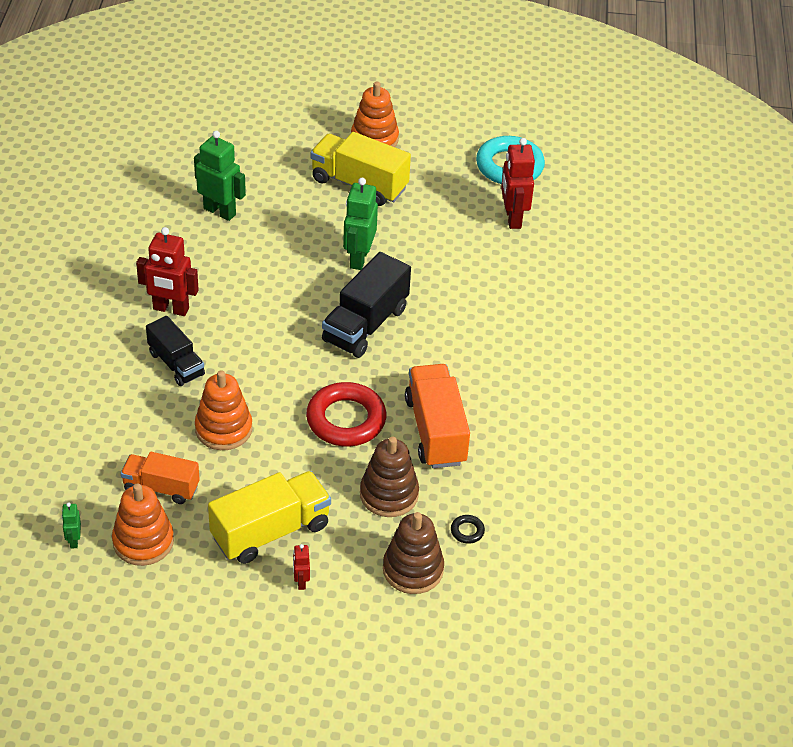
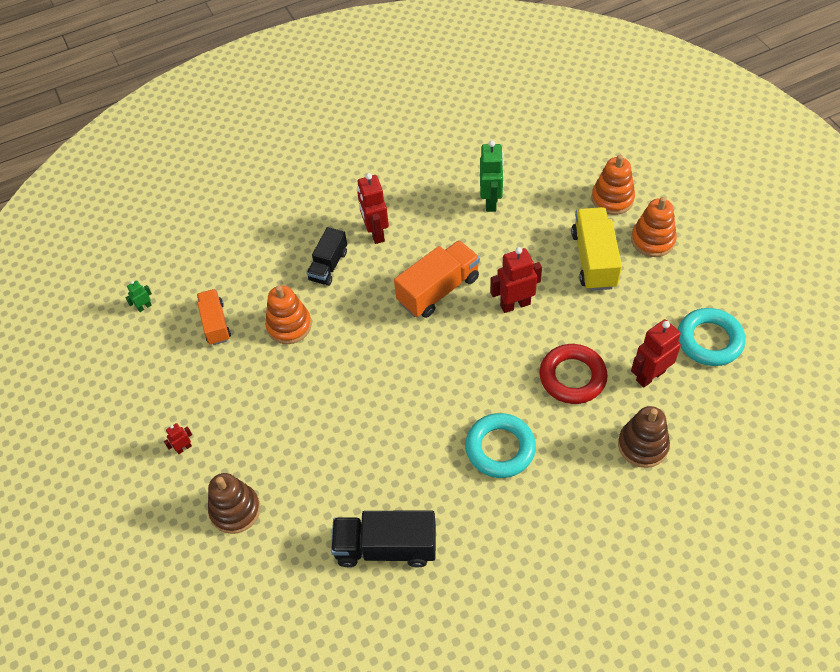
camera: 65 degrees right, 10 degrees up
(143, 541) = (165, 342): orange stacking toy -> orange stacking toy (612, 199)
(270, 531) = (216, 405): yellow truck -> none
(346, 420) = (348, 389): red ring -> red ring (572, 377)
(358, 258) = (515, 304): green robot -> red robot
(365, 325) = (450, 347): black truck -> black truck (386, 547)
(389, 494) = (295, 455): brown stacking toy -> brown stacking toy (642, 445)
(435, 431) = (377, 450): orange truck -> orange truck (438, 290)
(467, 531) = (293, 525): black ring -> none
(505, 347) = (500, 448): none -> turquoise ring

